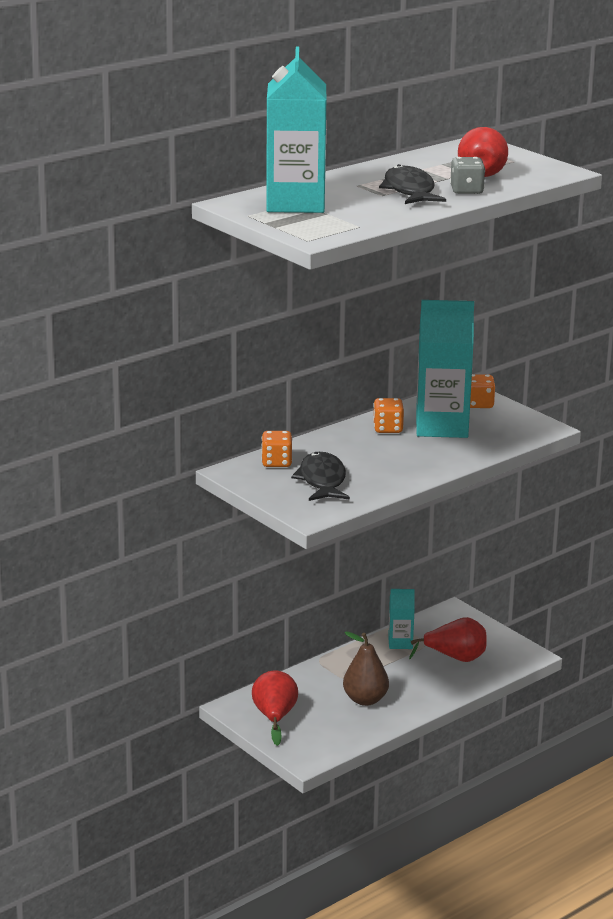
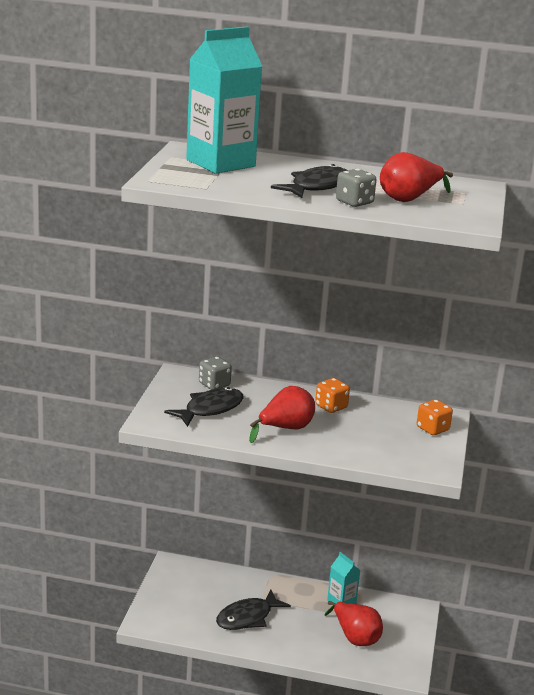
camera: 50 degrees right, 0 degrees up
(274, 717) = (179, 587): red pear -> red pear (285, 429)
(276, 462) = (214, 384): orange dice -> grey dice
(365, 700) = (247, 617): brown pear -> black fish
(441, 426) = (369, 426): turquoise carton -> none

